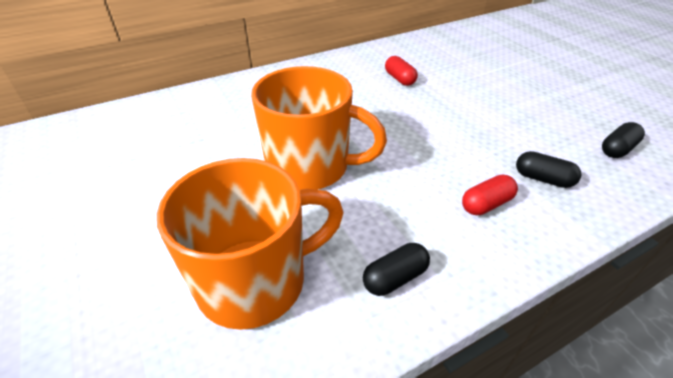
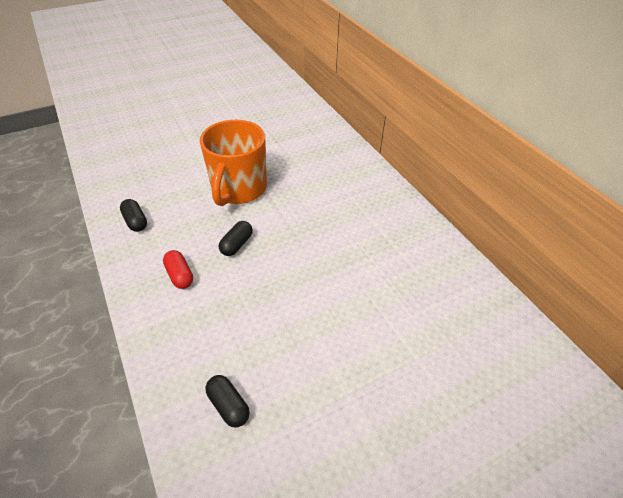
camera: 90 degrees right, 5 degrees up
(255, 281) = (153, 172): orange mug -> none
(399, 79) = (368, 247): red capsule -> none
(543, 179) = (198, 321): black capsule -> black capsule (237, 244)

